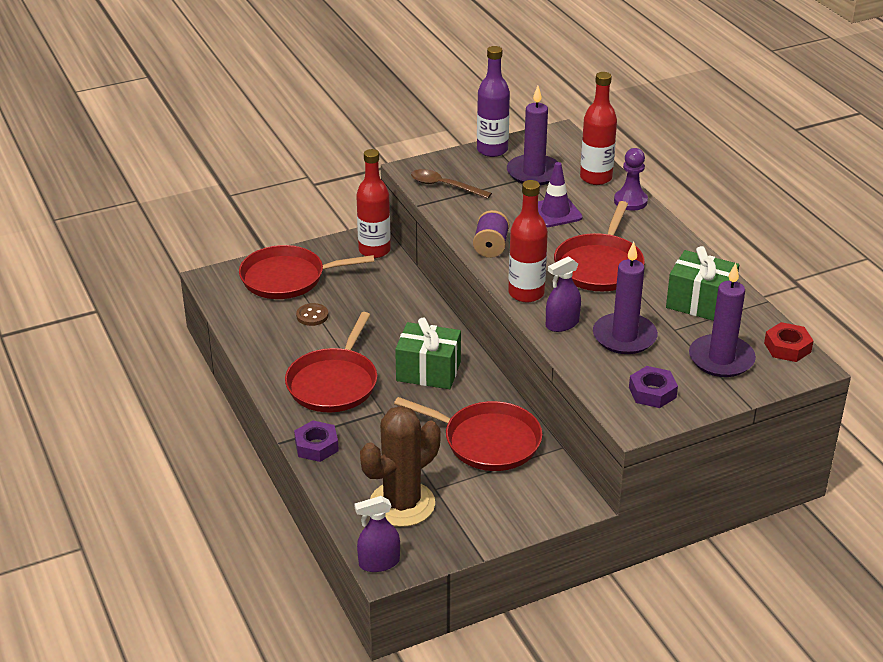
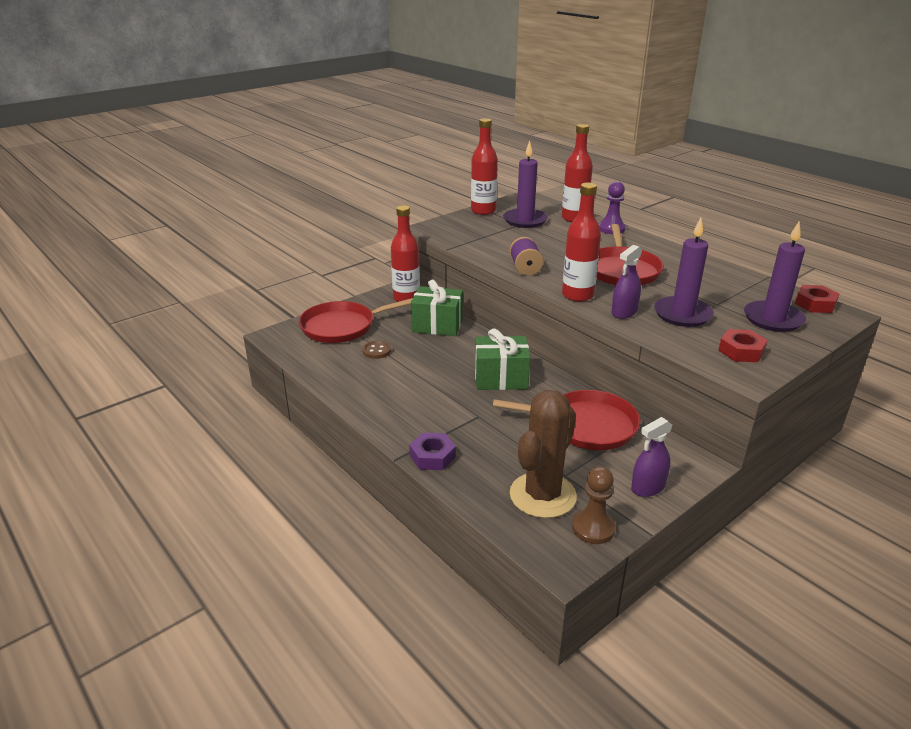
camera: 15 degrees left, 5 degrees down
(334, 383) = (422, 400): red pan -> none
(379, 563) = (553, 558): purple spray bottle -> purple spray bottle (648, 487)
(431, 543) = (593, 528): none -> brown pawn
(444, 186) = (461, 235): brown spoon -> none
(492, 150) = (483, 211): purple bottle -> red bottle
(555, 212) = (560, 241): purple traffic cone -> none
(652, 392) = (741, 351): purple nut -> red nut
(700, 303) = (720, 284): green gift -> green gift (437, 325)

